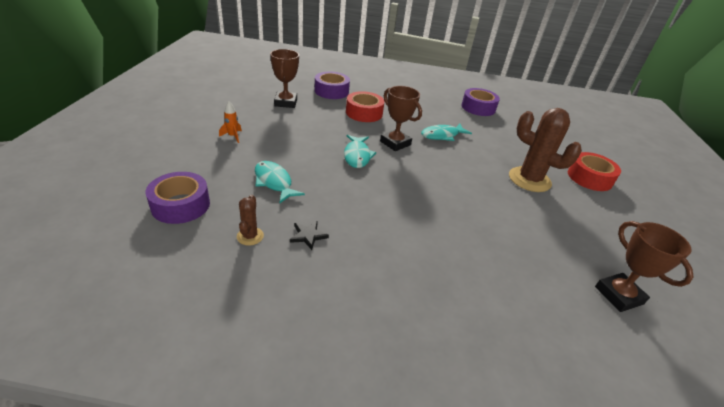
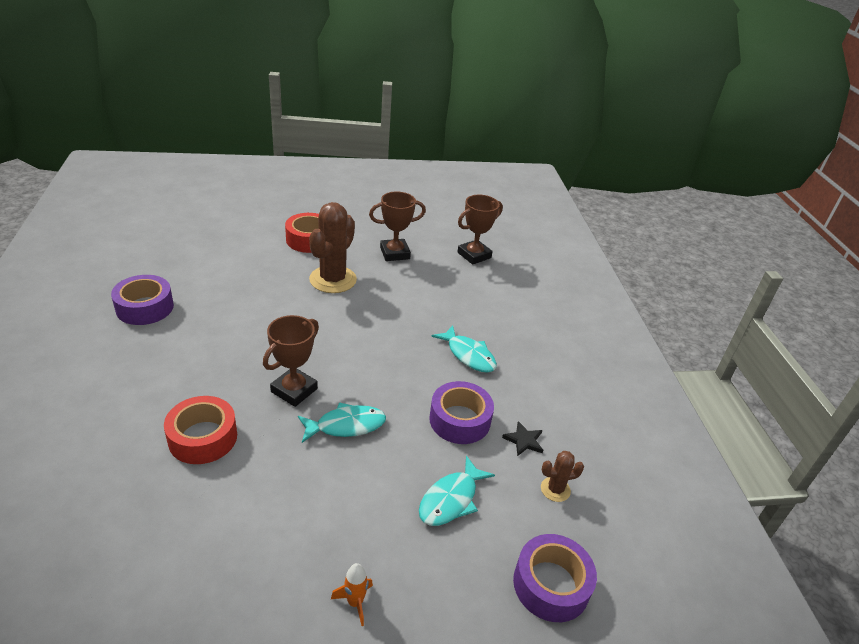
camera: 105 degrees left, 0 degrees up
(286, 102) = (188, 566): brown trophy -> brown trophy (394, 253)
(331, 91) = (112, 503): purple tape -> purple tape (459, 420)
(442, 135) = (253, 345): turquoise fish -> turquoise fish (468, 355)

